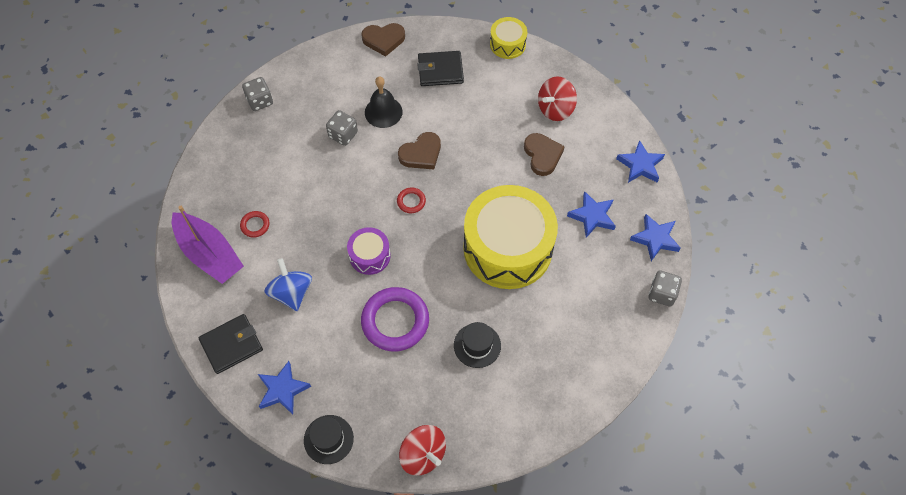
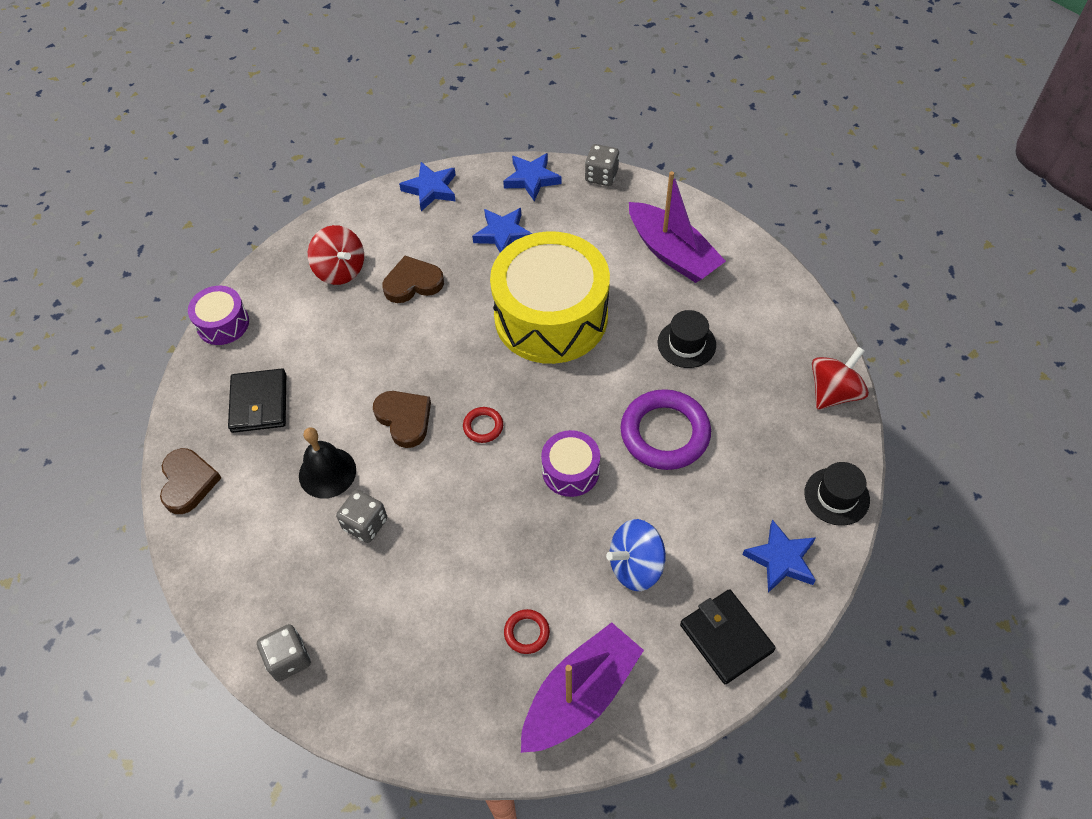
camera: 90 degrees left, 5 degrees down
(507, 44) = (223, 323): yellow drum -> purple drum
(573, 344) = (672, 253): none -> purple boat

